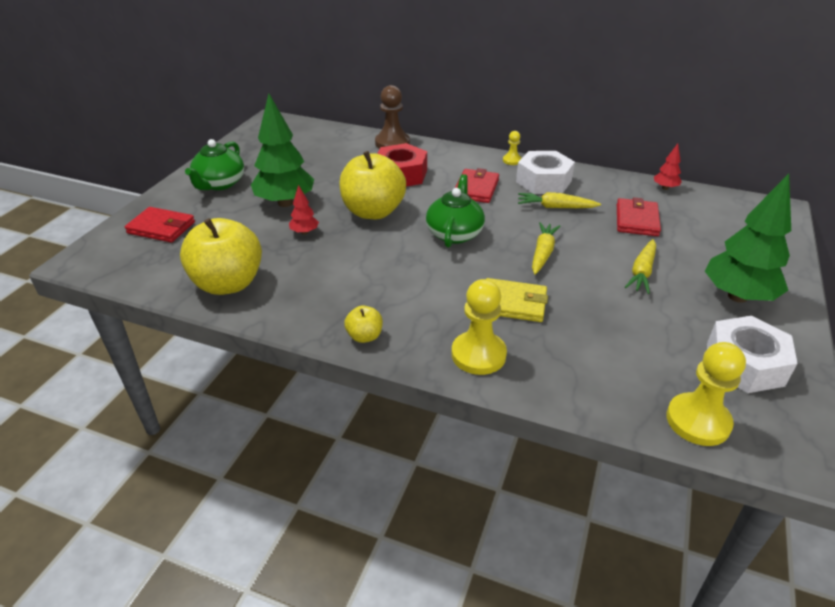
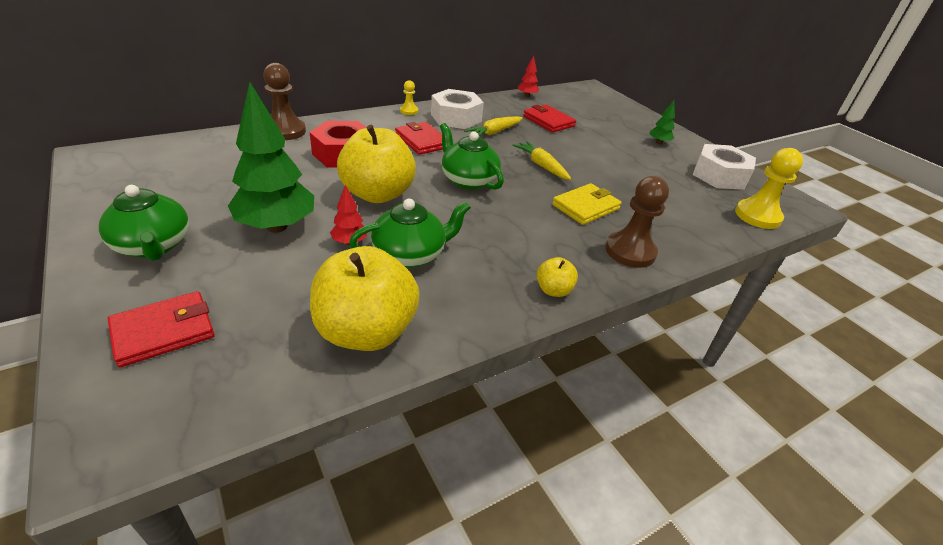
camera: 55 degrees left, 0 degrees up
(323, 259) = (410, 254): none -> green teapot
(478, 355) = (630, 251): yellow pawn -> brown pawn
(642, 272) = (604, 151): yellow carrot -> none
(737, 296) = (658, 142): green tree -> green tree, size x0.45

